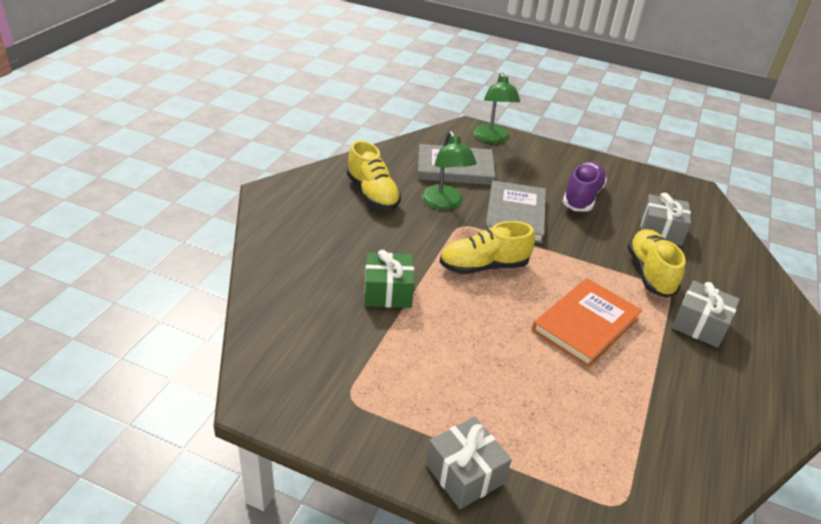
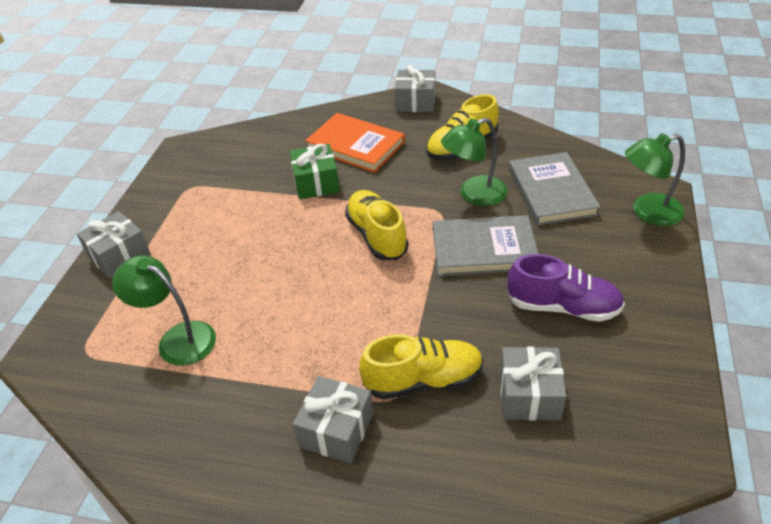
camera: 85 degrees right, 5 degrees up
(278, 203) = (415, 102): none -> grey gift
(586, 324) = (308, 320): orange book -> orange book (355, 146)
(603, 420) = (177, 338): none -> green lamp

